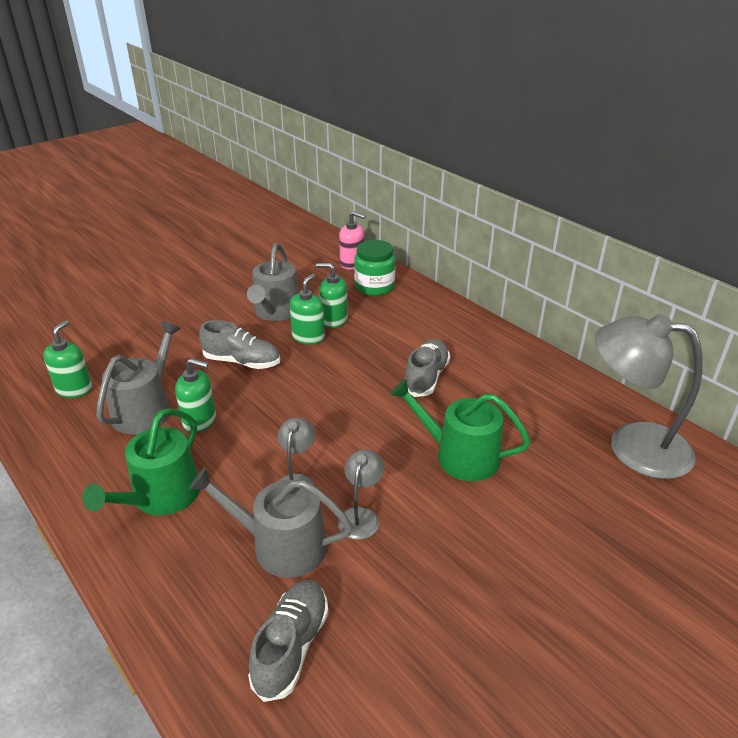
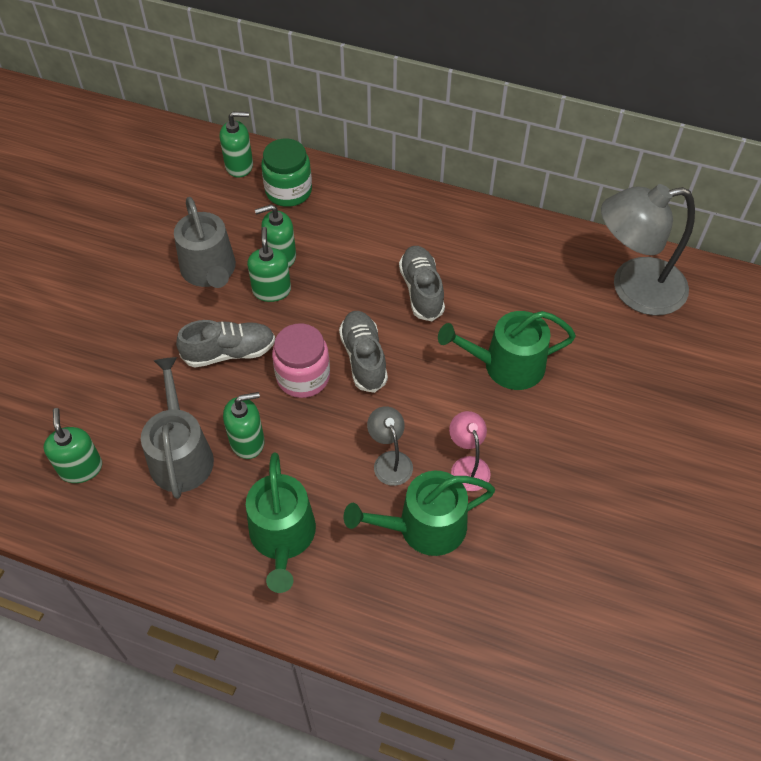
camera: 30 degrees left, 20 degrees up
(280, 545) = (424, 527): grey watering can -> green watering can
(281, 397) = (303, 377): none -> pink jar
(291, 647) = (497, 604): grey shoe -> grey shoe (363, 358)
(352, 263) = (239, 166): pink soap dispenser -> green soap dispenser
(361, 516) = (467, 466): grey lamp -> pink lamp

